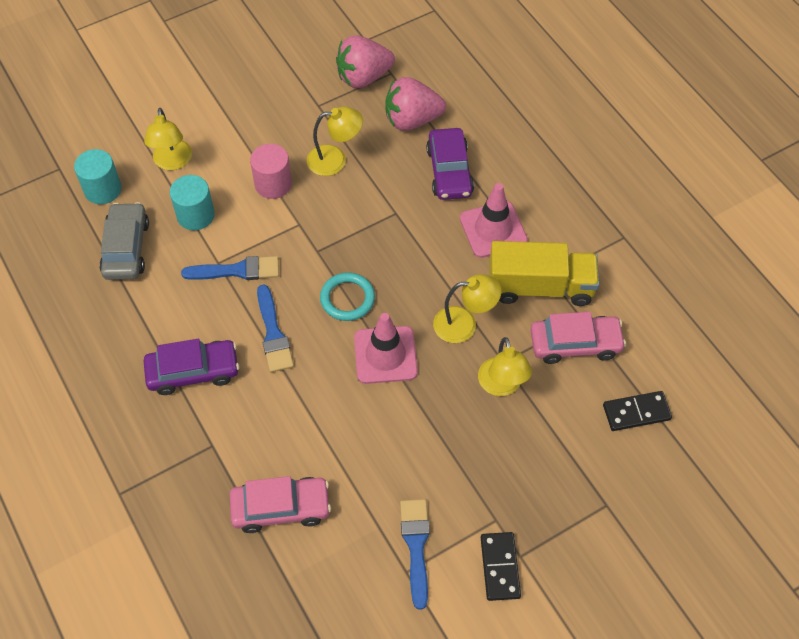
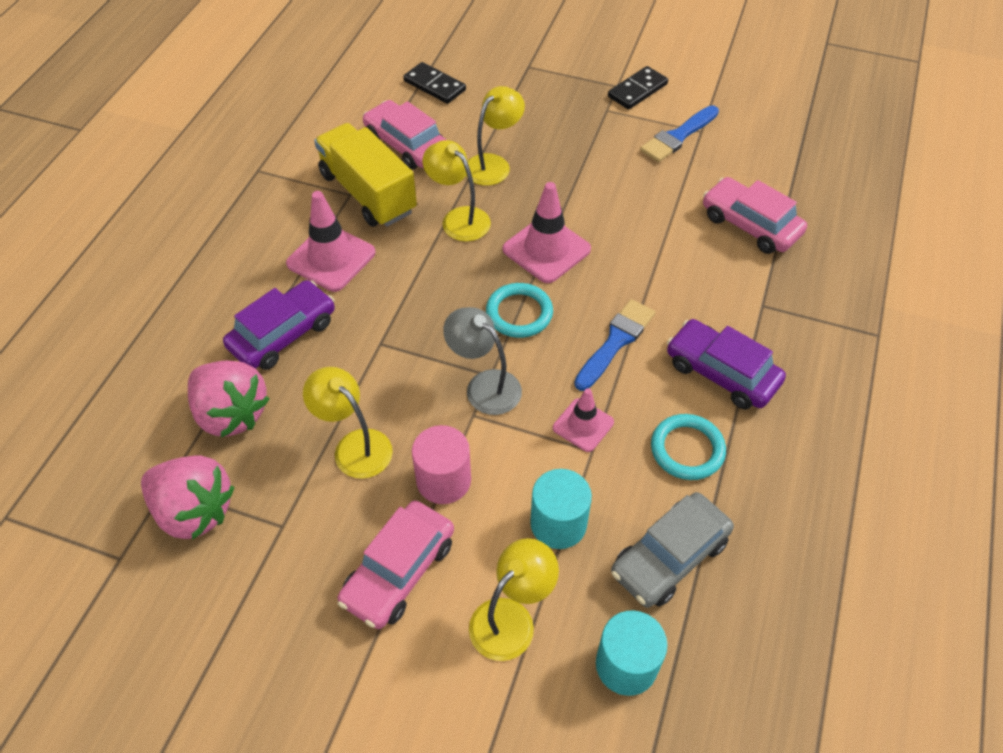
camera: 130 degrees left, 5 degrees down
(169, 308) = (687, 449): none -> turquoise ring
(237, 270) = (583, 425): blue brush -> pink traffic cone
(244, 135) = (399, 571): none -> pink car
(313, 243) = (484, 385): none -> grey lamp

